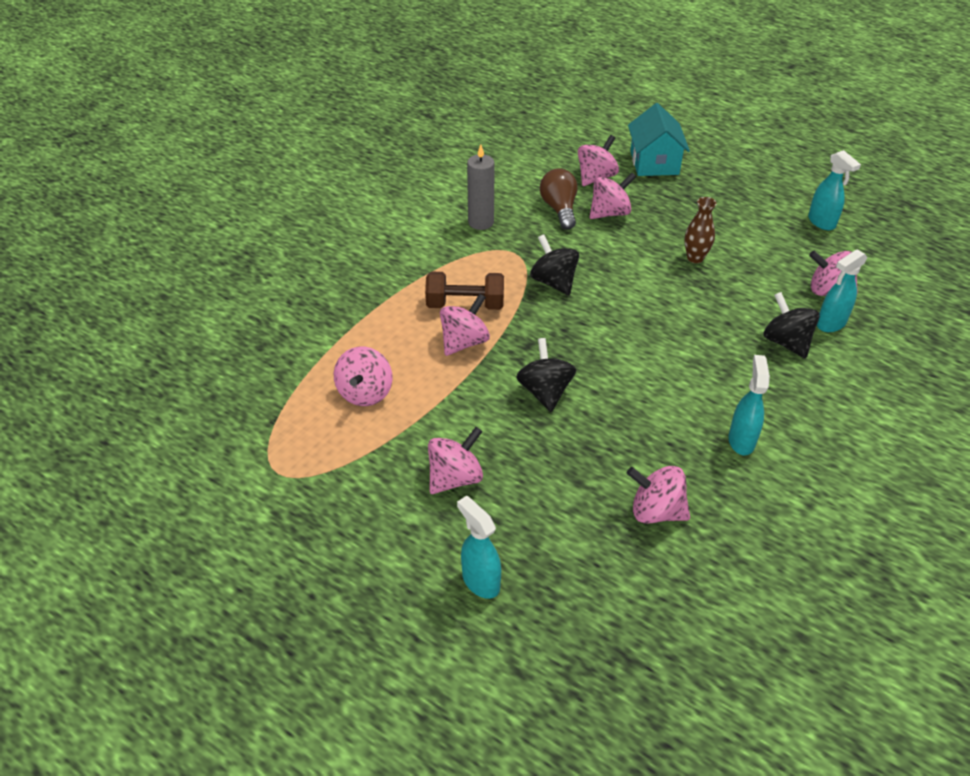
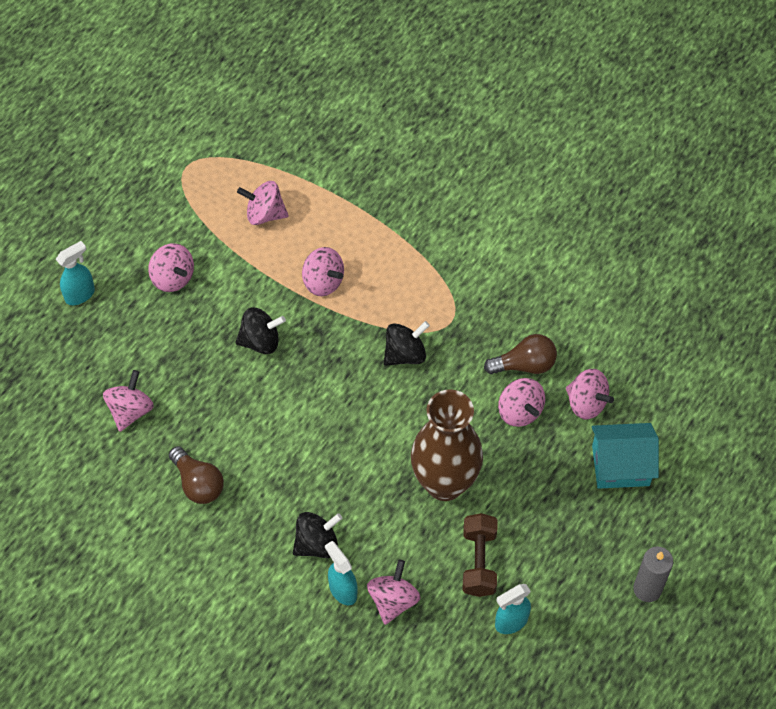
camera: 90 degrees right, 15 degrees up
(465, 305) = (373, 282): brown dumbbell -> brown dumbbell (479, 562)
(481, 222) = (499, 294): grey candle -> grey candle (647, 589)
(695, 258) = (444, 483): brown vase -> brown vase, size x2.35
(741, 440) = (198, 483): turquoise spray bottle -> brown light bulb

